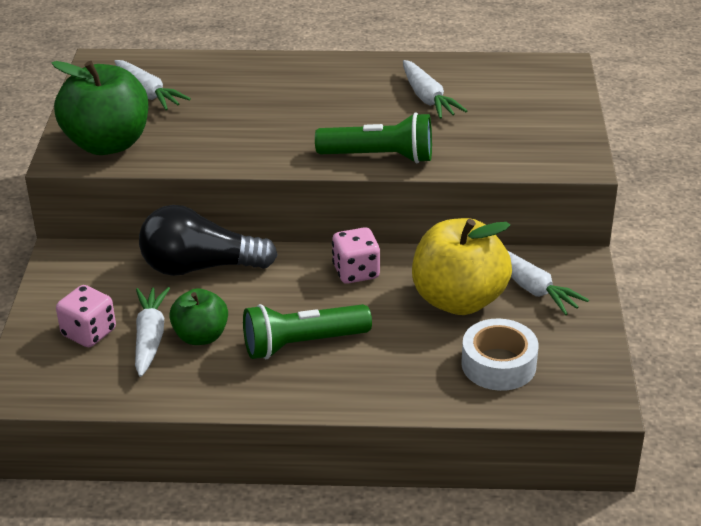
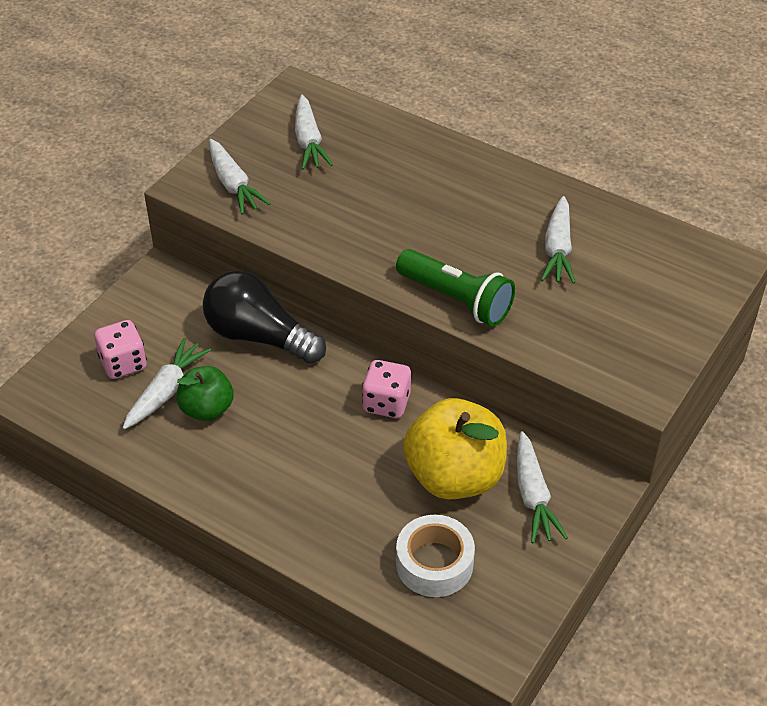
camera: 30 degrees right, 10 degrees up
(108, 144) = (233, 185): green apple -> white carrot
(302, 344) = (282, 457): green flashlight -> none

